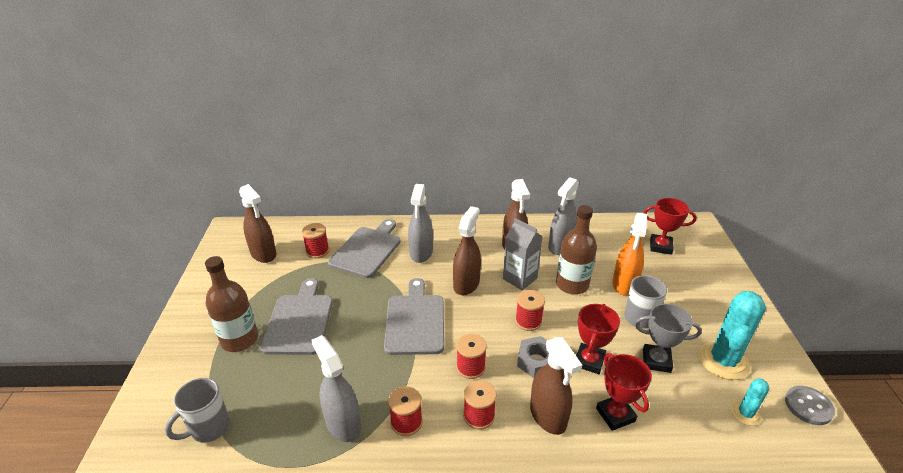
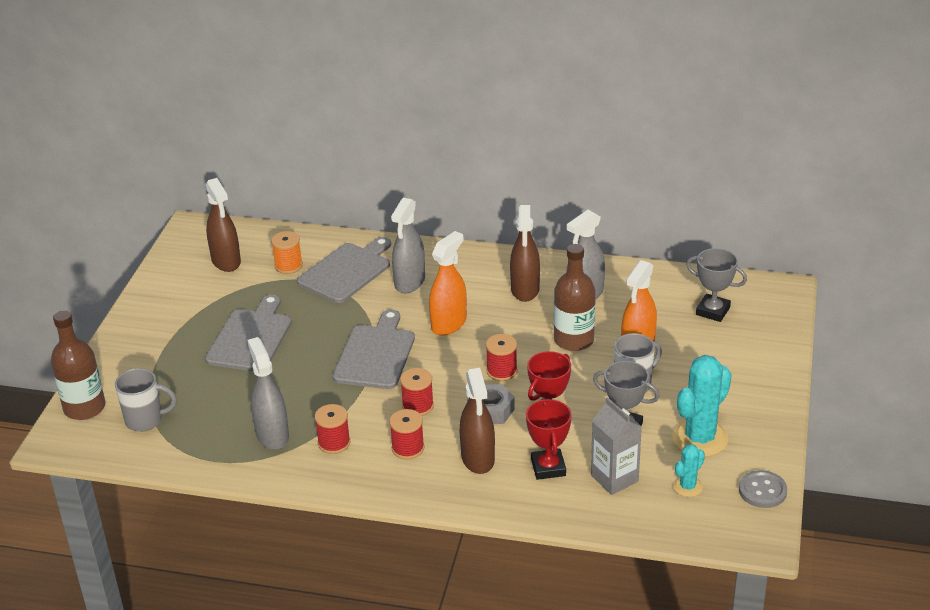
camera: 15 degrees right, 0 degrees up
(209, 428) = (145, 420): grey mug -> grey mug turned 150 degrees counterclockwise
(239, 339) = (185, 348): brown bottle -> brown bottle (84, 408)
(317, 251) = (288, 266): red spool -> orange spool
(466, 284) = (449, 324): brown spray bottle -> orange spray bottle
(520, 278) = (514, 326): grey carton -> grey carton (614, 478)
(660, 247) = (712, 311): red trophy -> grey trophy

